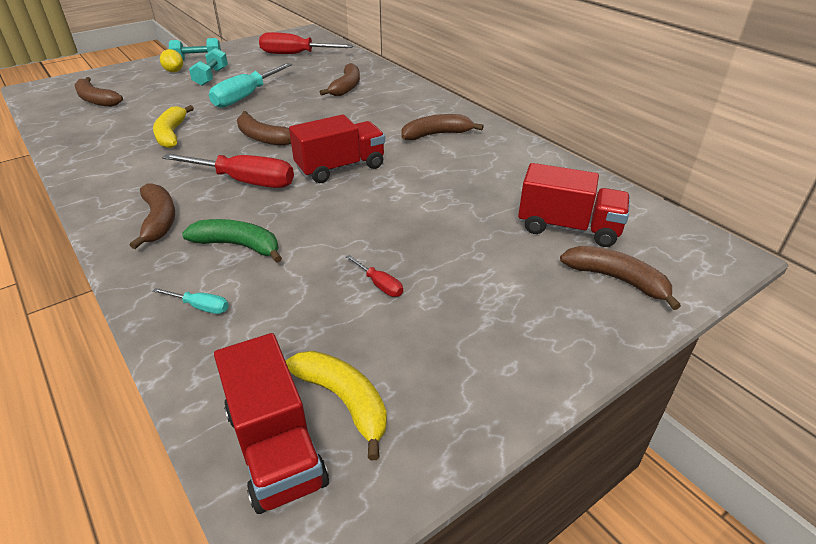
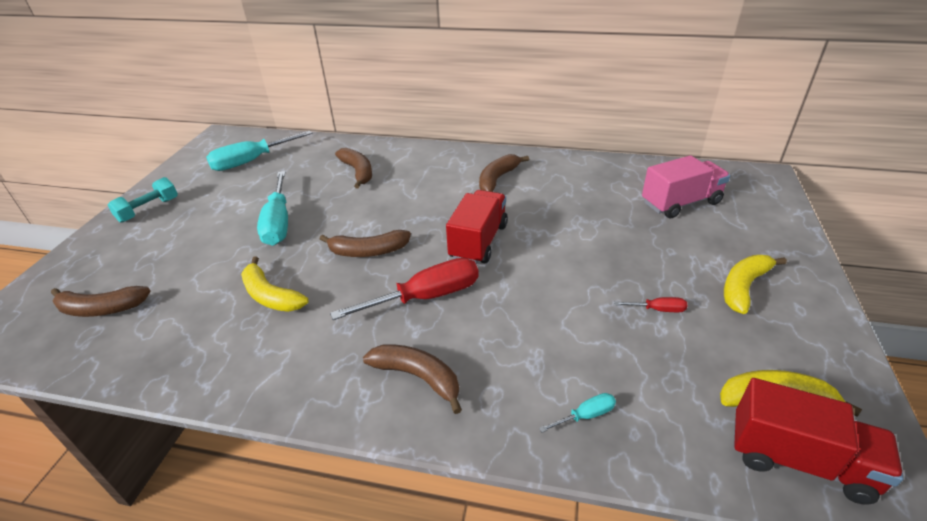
camera: 40 degrees left, 0 degrees up
(174, 71) = (143, 233): yellow lemon -> none
(211, 77) = (201, 220): turquoise dumbbell -> none
(238, 246) = (521, 350): green banana -> none
(296, 54) = (252, 161): red screwdriver -> turquoise screwdriver
(489, 318) = (743, 287): none -> yellow banana
(568, 228) = (681, 203): red truck -> pink truck
(616, 280) = (752, 221): brown banana -> none

